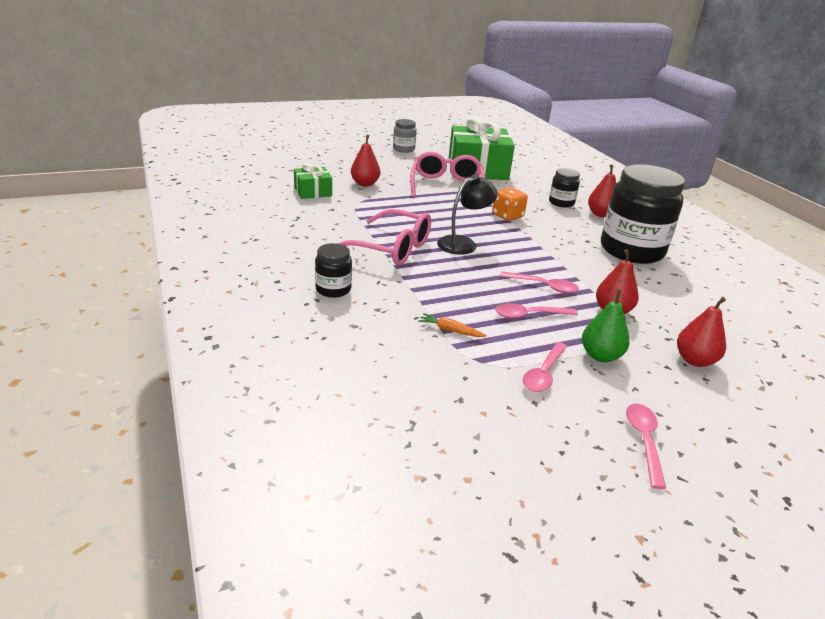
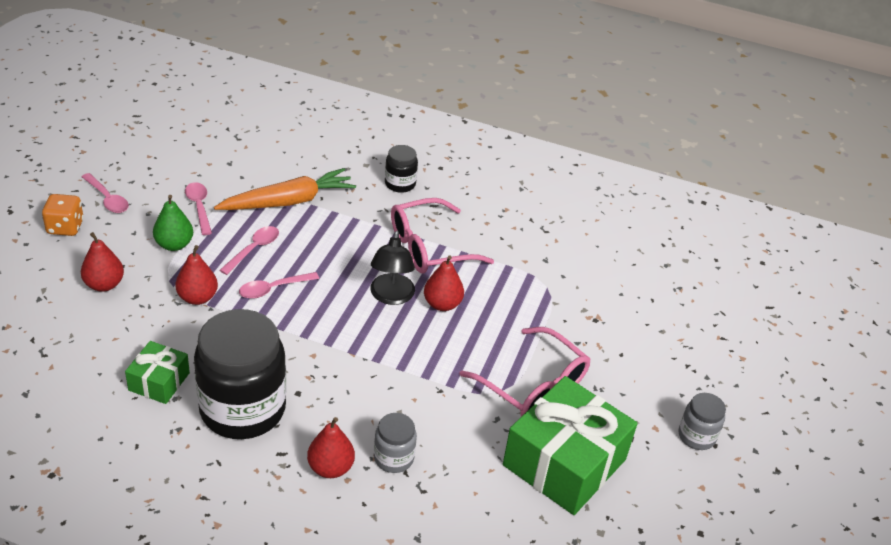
camera: 130 degrees right, 10 degrees up
(313, 192) = (600, 270): green gift -> green gift (159, 381)
(365, 184) = (593, 320): red pear -> red pear (442, 304)
(450, 330) = (288, 201): orange carrot -> orange carrot, size x2.41
(507, 216) = (410, 375): orange dice -> orange dice (65, 227)
(561, 203) = (393, 458): black jar -> grey jar

